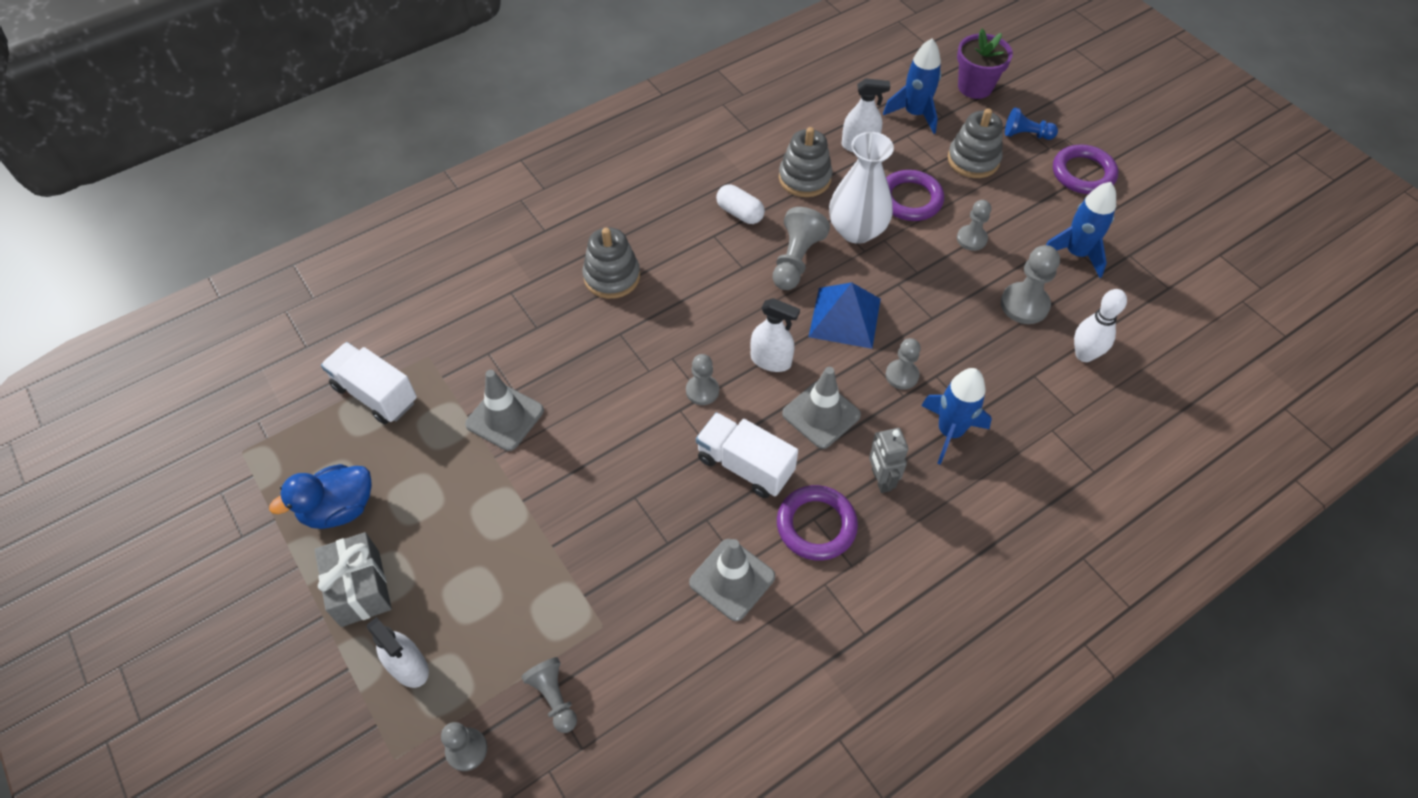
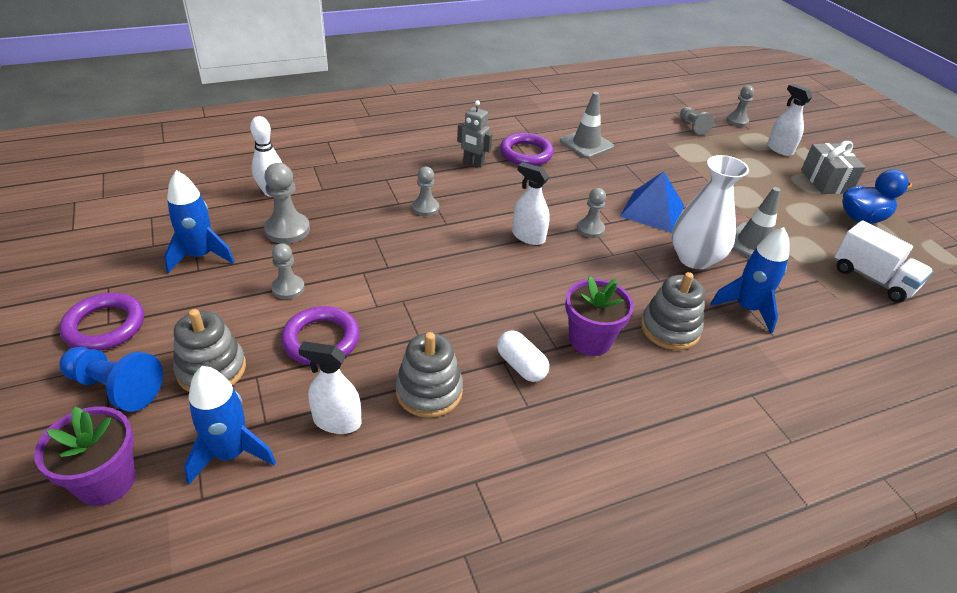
camera: 170 degrees left, 15 degrees down
(685, 249) = (590, 340): none -> purple flower pot
(745, 465) = (566, 186): white truck -> none
(796, 260) = (476, 306): grey pawn -> none
(821, 414) = (500, 199): grey traffic cone -> none
(844, 317) = (451, 252): blue pyramid -> blue pyramid (652, 210)
(856, 230) = (400, 320): white vase -> white vase (694, 258)
(880, 480) = (473, 163): grey robot -> grey robot turned 120 degrees clockwise
(949, 432) = (410, 174): blue rocket -> blue rocket (746, 308)
(1026, 135) = (116, 388): blue pawn -> blue pawn, size x1.52

